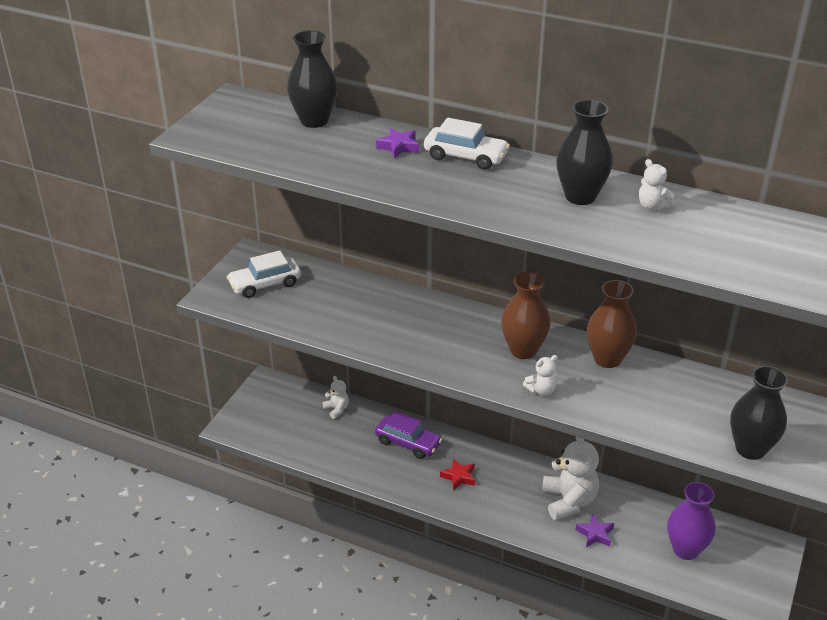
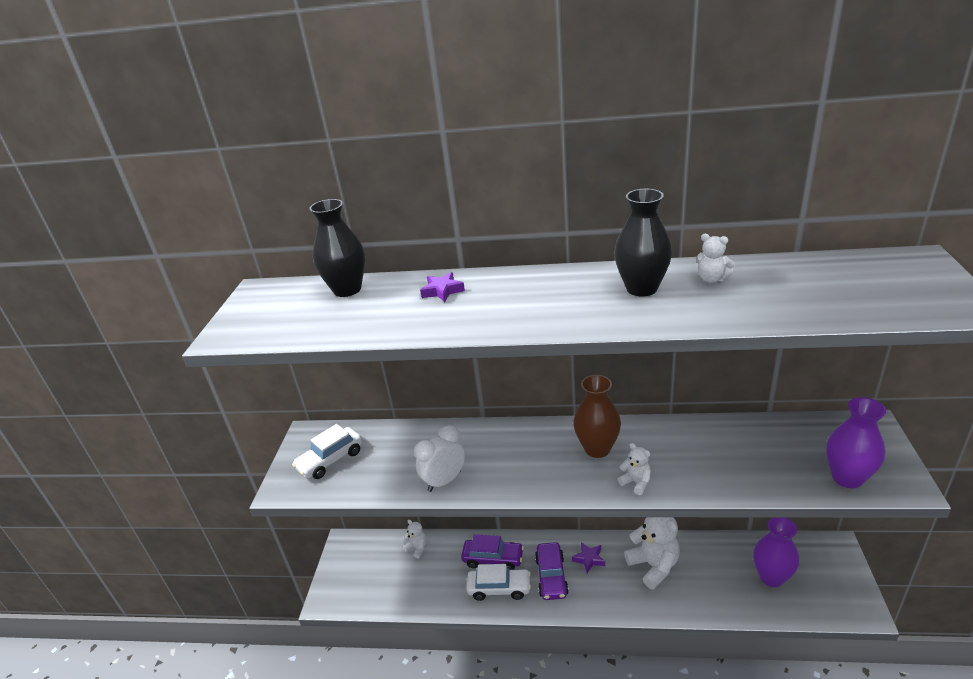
camera: 15 degrees left, 5 degrees down
(361, 334) = (444, 481): none -> white clock
(458, 477) = (551, 576): red star -> purple car
(465, 157) = (511, 283): white car -> white car (499, 588)
(541, 390) = (636, 482): white teddy bear -> white teddy bear turned 90 degrees counterclockwise
(595, 534) = (692, 590): purple star -> purple star (589, 559)
(607, 359) = (672, 433): brown vase -> none
(750, 448) = (847, 478): black vase -> purple vase

